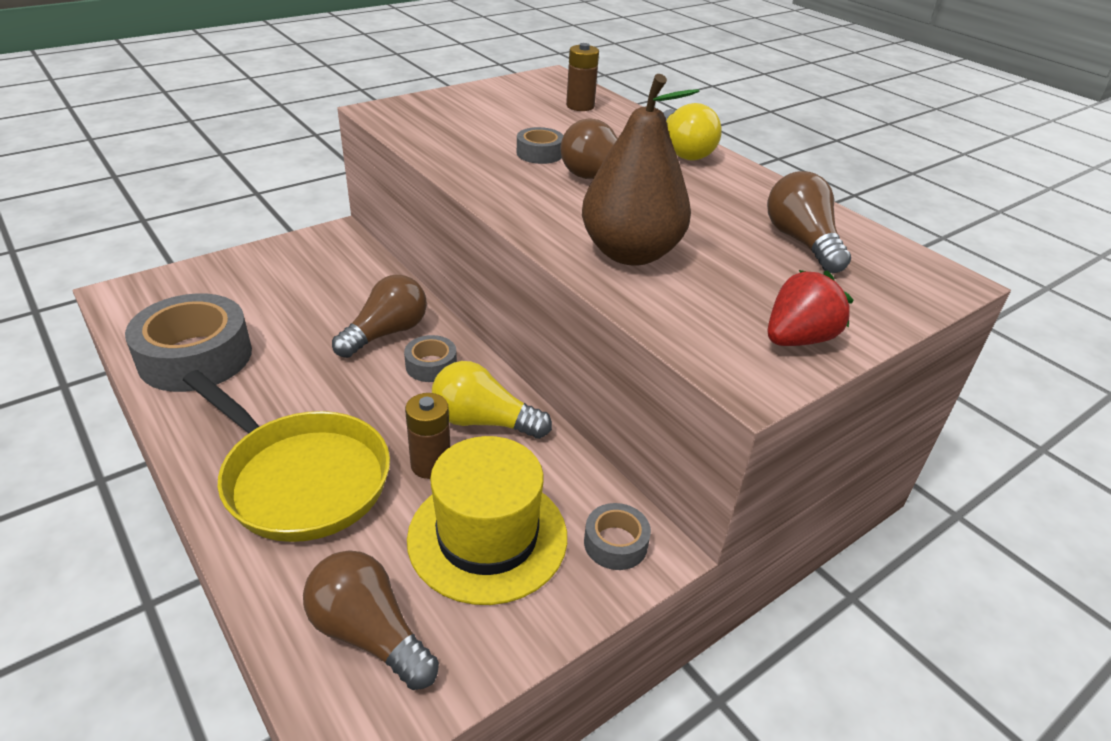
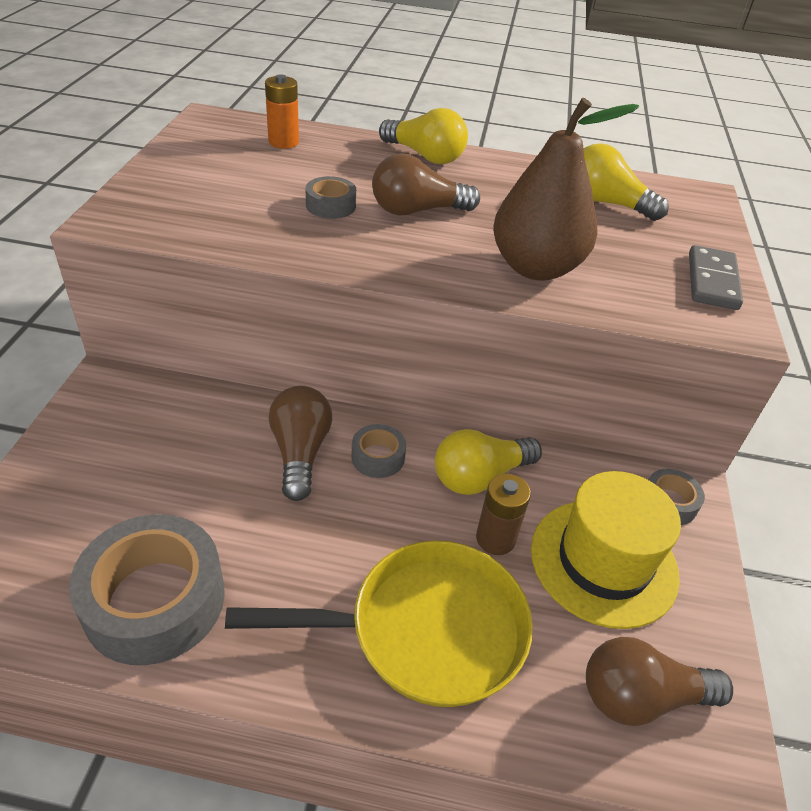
camera: 45 degrees left, 5 degrees up
(580, 106) = (283, 142): brown battery -> orange battery
(798, 339) = (712, 281): red strawberry -> grey domino
(802, 242) = (606, 203): brown light bulb -> yellow light bulb

